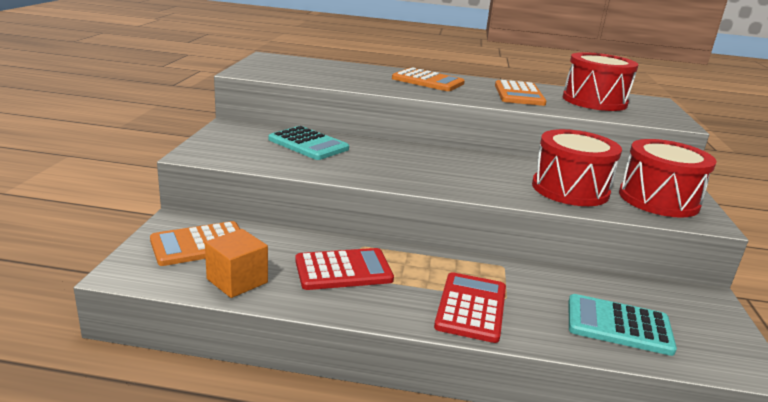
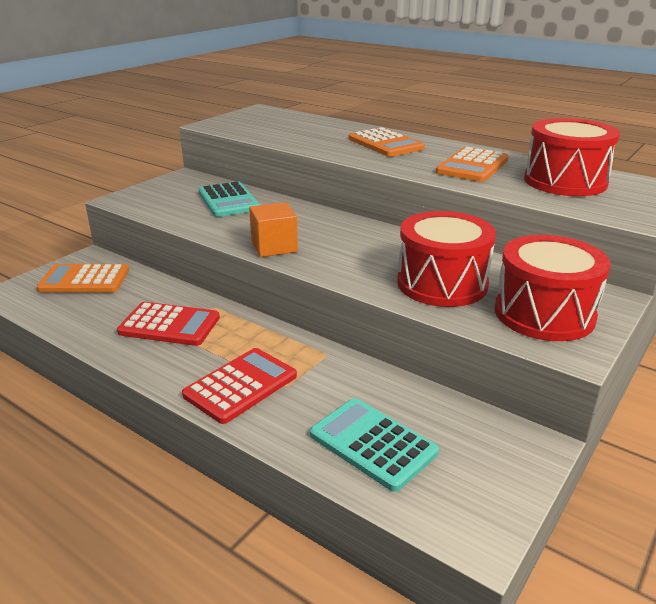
camera: 30 degrees right, 5 degrees up
(237, 281) = (76, 315): orange cube -> orange cube (274, 246)

